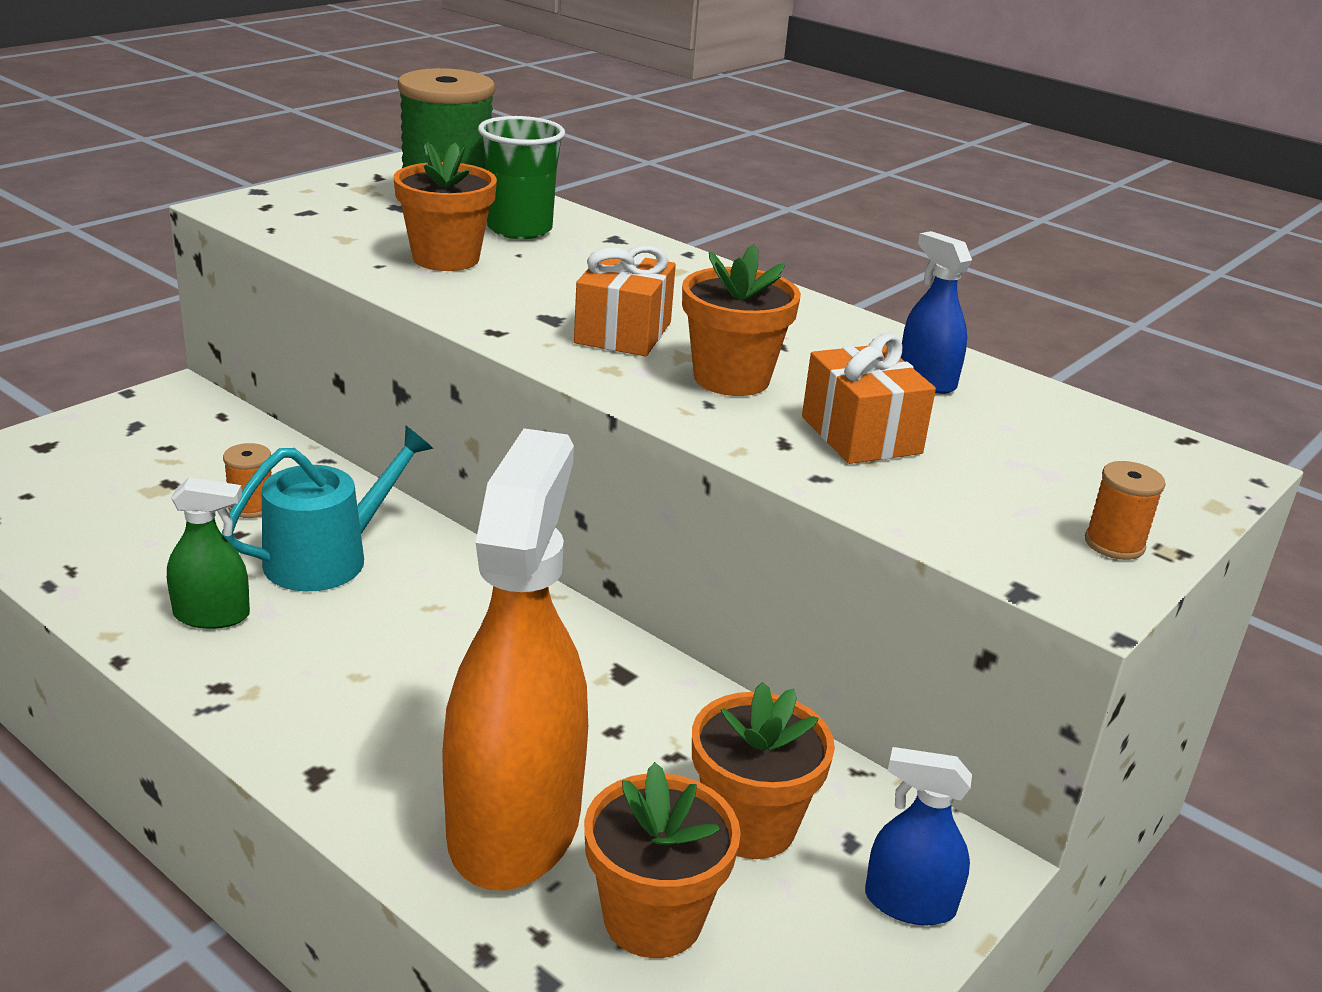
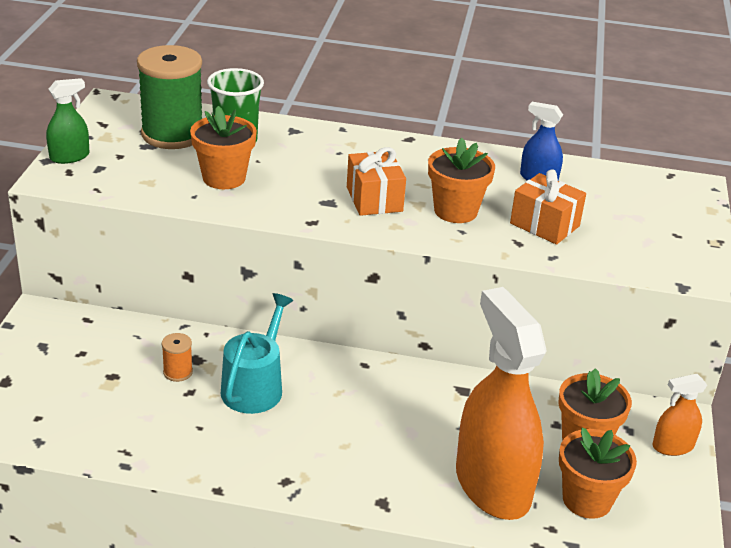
camera: 30 degrees left, 5 degrees up
(212, 615) = (235, 445): green spray bottle -> green spray bottle (69, 157)
(909, 903) = (673, 446): blue spray bottle -> orange spray bottle
(1114, 544) = (693, 247): orange spool -> none

